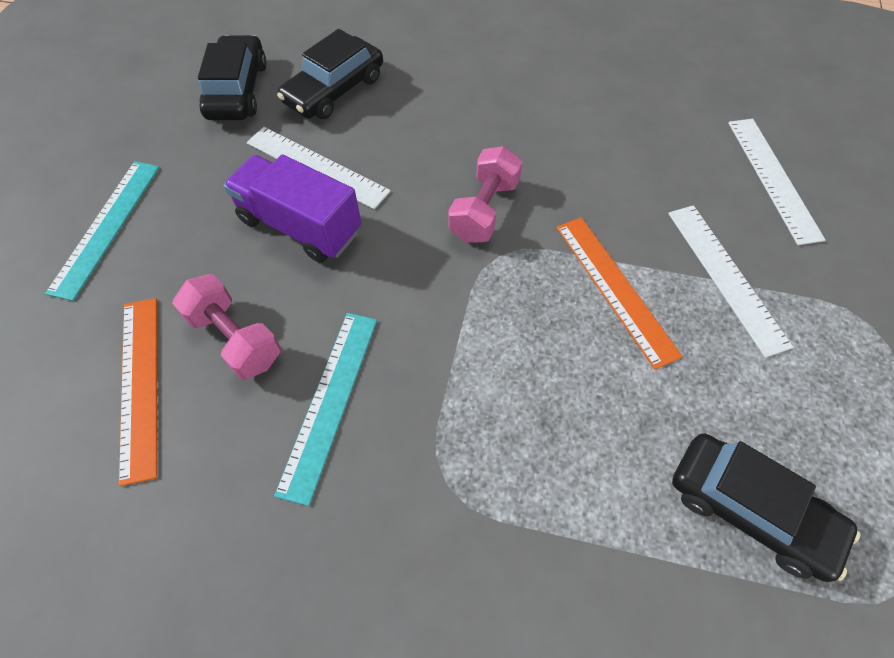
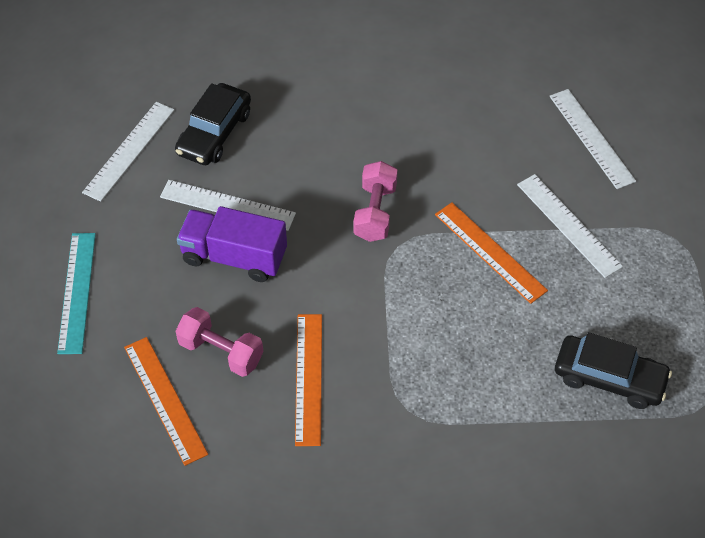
camera: 15 degrees left, 5 degrees down
(237, 90) = (129, 150): black car -> white ruler
(329, 402) = (309, 378): turquoise ruler -> orange ruler

